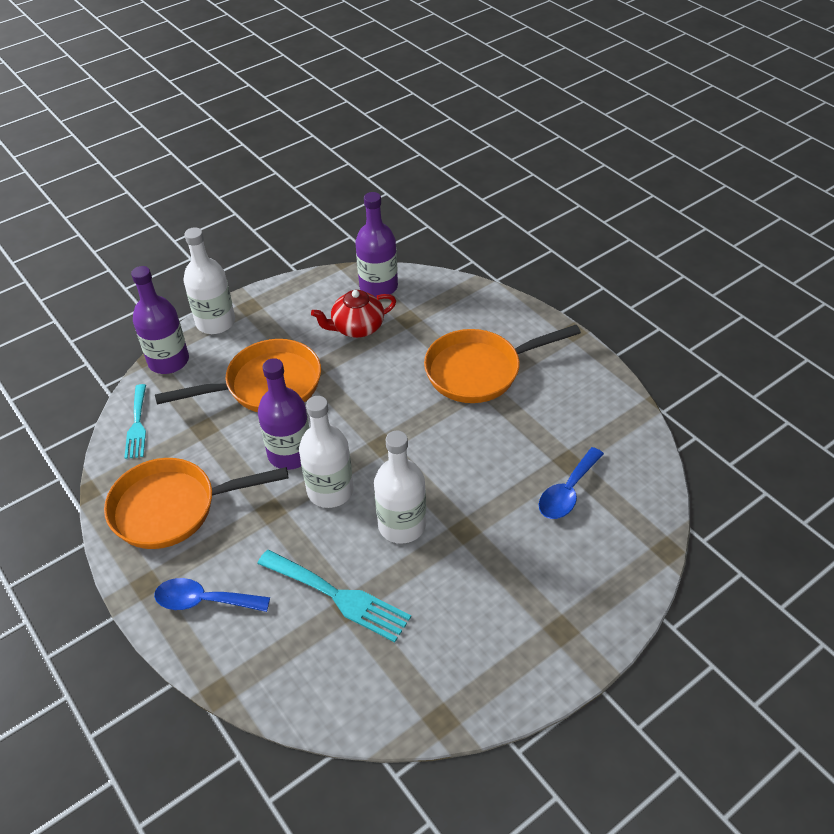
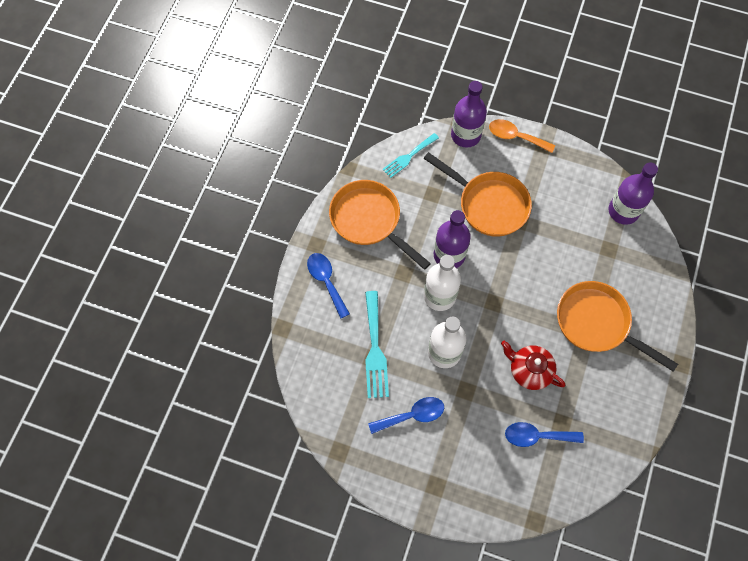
camera: 55 degrees right, 20 degrees up
(215, 322) = (515, 137): white bottle -> orange spoon
(357, 327) = (576, 223): red teapot -> red teapot (529, 370)
(454, 604) = (412, 415): none -> blue spoon

